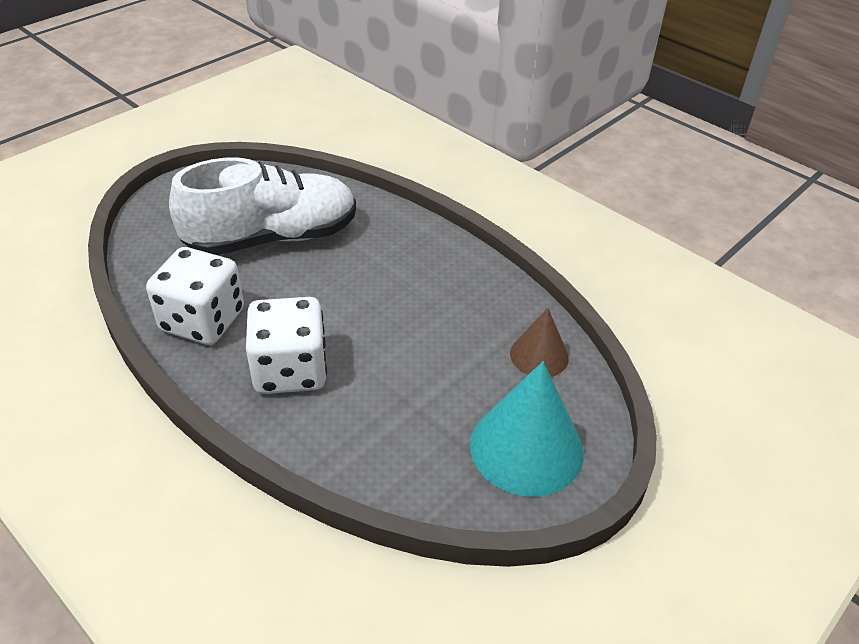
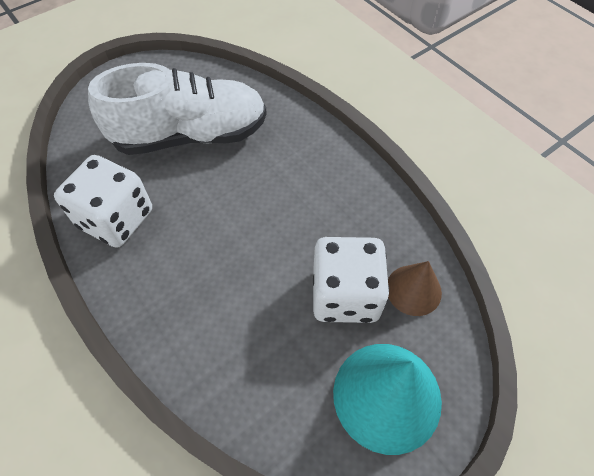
camera: 10 degrees right, 15 degrees up
(290, 370) = (183, 281): white dice -> white dice (345, 295)

